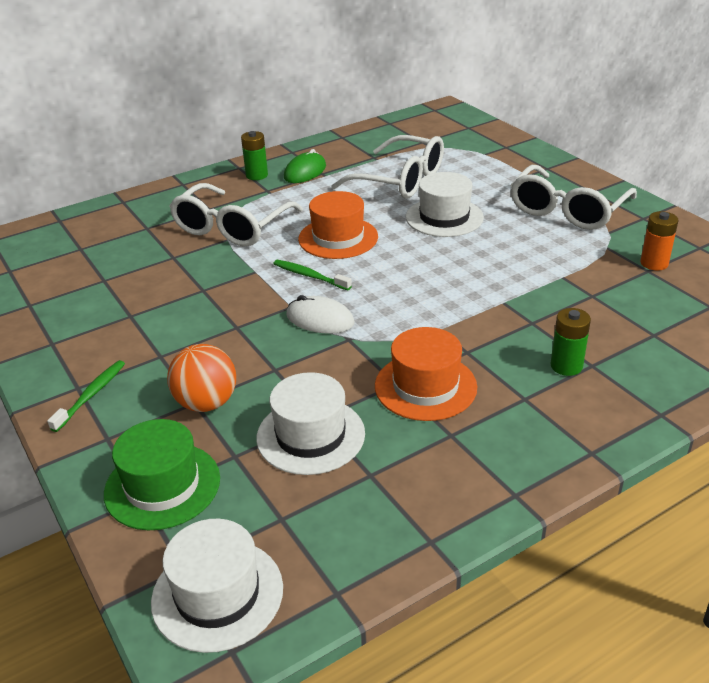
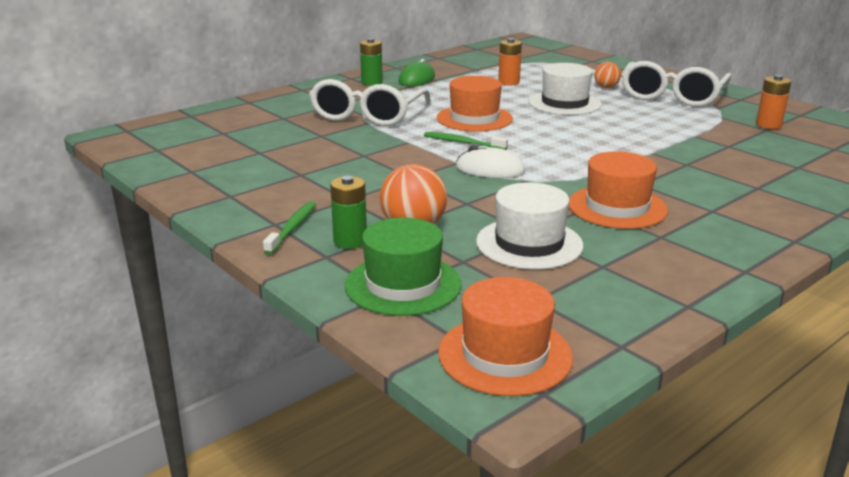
camera: 10 degrees left, 10 degrees down
(217, 594) = (505, 355): white hat -> orange hat
(399, 180) = (509, 82): white glasses -> orange battery
(501, 193) = (606, 87): none -> orange ball
(566, 366) = (735, 189): green battery -> green battery (350, 241)

